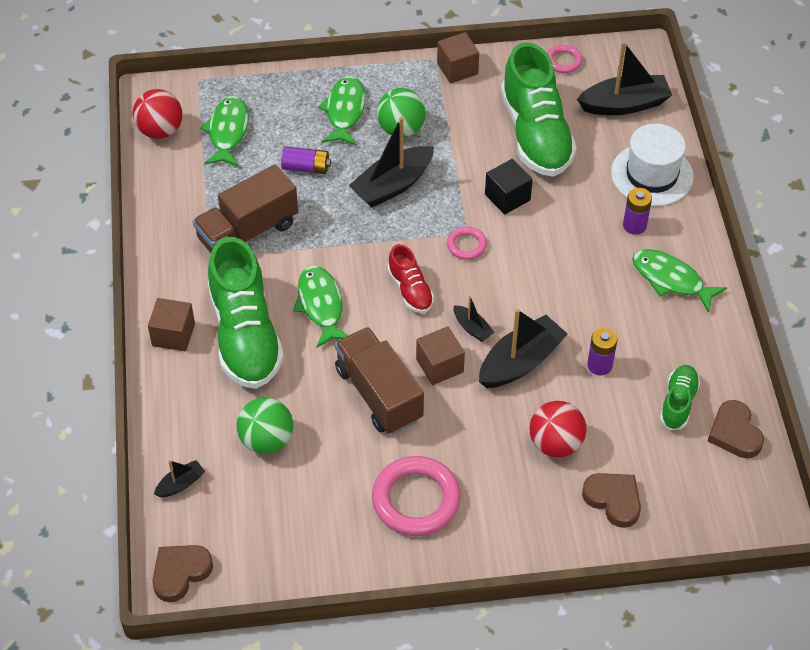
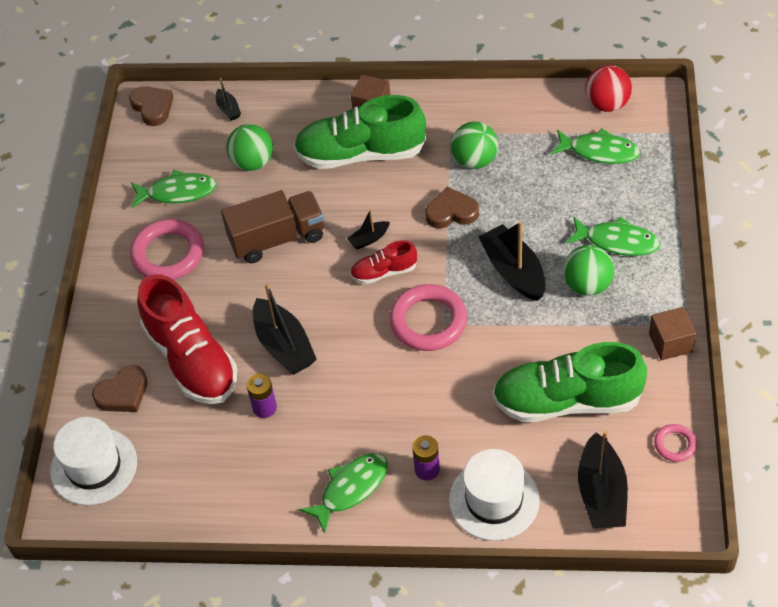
camera: 105 degrees right, 0 degrees up
(248, 231) = (475, 160): brown truck -> green ball
(306, 167) = (546, 206): purple battery -> none
(321, 305) = (381, 206): green fish -> green fish (178, 192)
(439, 365) = (295, 285): brown cube -> none
(466, 245) = (428, 321): pink ring -> pink ring, size x1.98
(472, 328) = (330, 314): black boat -> black boat (369, 239)
(507, 197) = (483, 363): black cube -> none
(555, 443) = (191, 359): red ball -> red shoe
(678, 403) = (206, 464): green shoe -> none
(709, 505) = (94, 466): none -> white hat
(734, 433) = (160, 505): brown heart -> brown heart (451, 212)

